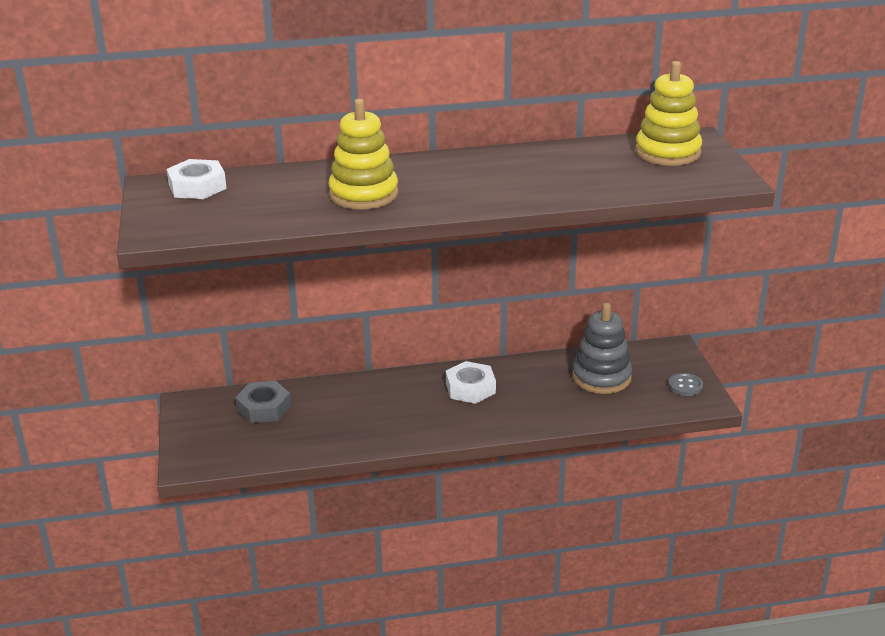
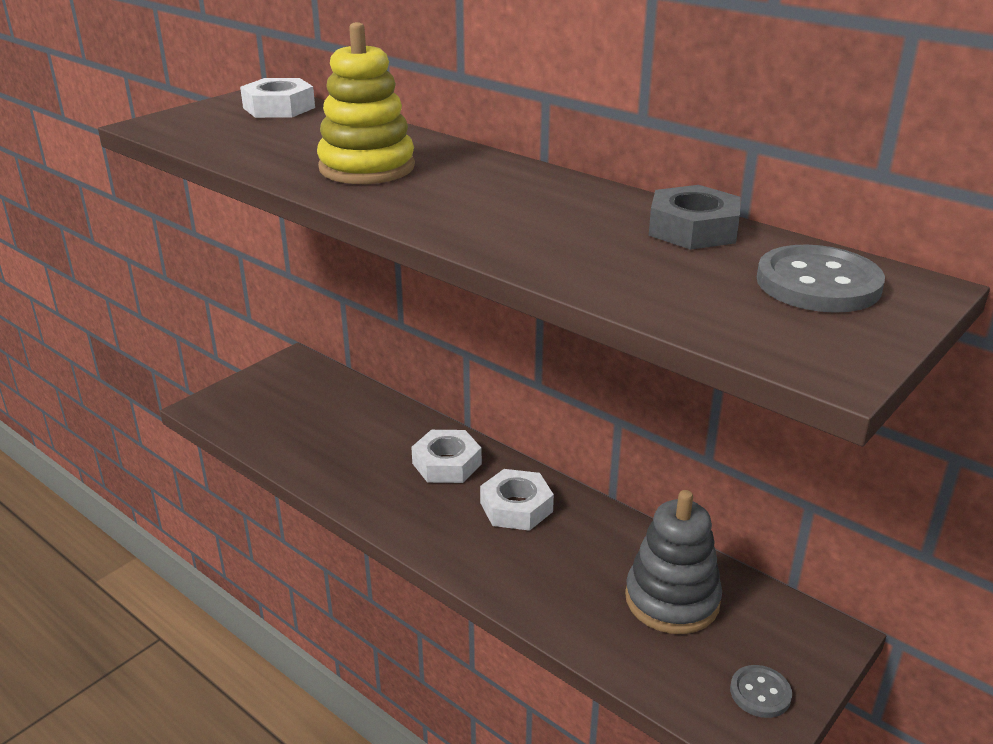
camera: 50 degrees right, 0 degrees up
(264, 408) = (331, 401): grey nut -> grey nut (693, 229)
(397, 393) = (447, 464): none -> white nut
(667, 152) = (818, 283): yellow stacking toy -> grey button

